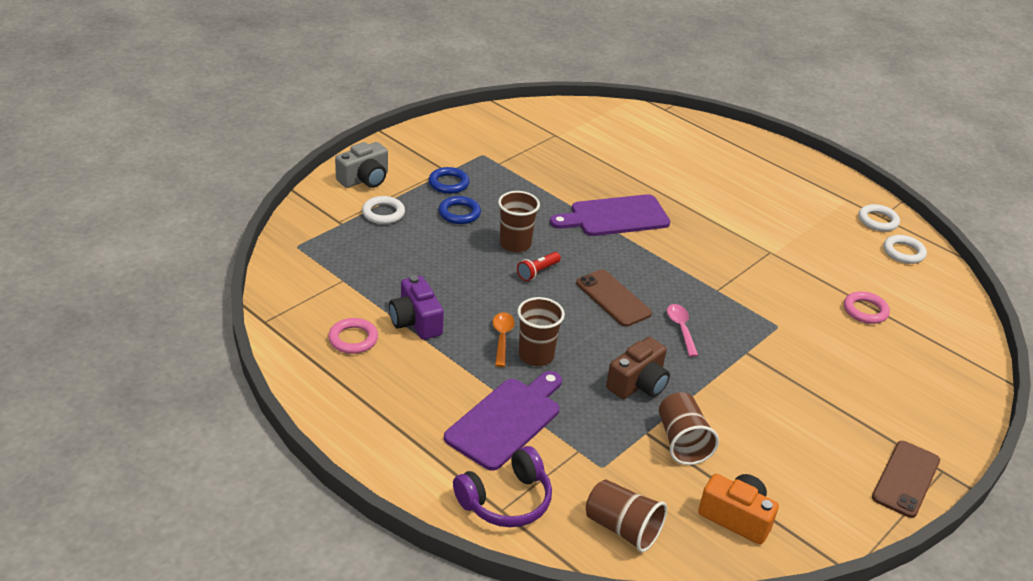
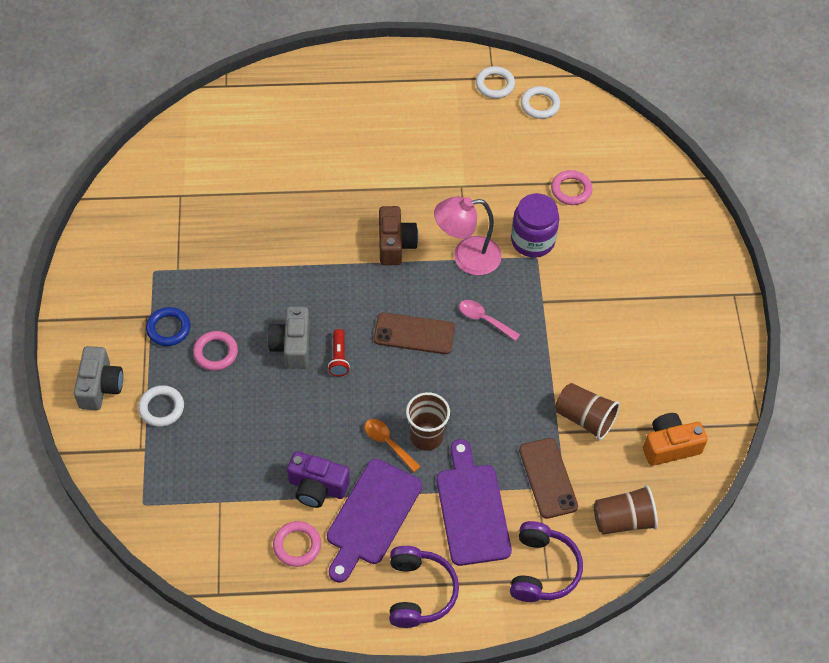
camera: 45 degrees left, 20 degrees up
(392, 432) = (419, 592): none -> purple headphones
(459, 213) = (215, 353): blue ring -> pink ring
(515, 244) = (292, 345): brown cup -> grey camera
(615, 217) = (326, 248): purple cutting board -> purple cutting board (372, 516)
(638, 384) = (511, 396): brown camera -> brown camera (395, 244)
(717, 288) = (466, 257): none -> pink lamp
(788, 315) = (532, 240): none -> purple jar
(906, 479) = (722, 321): brown phone -> brown phone (548, 478)

